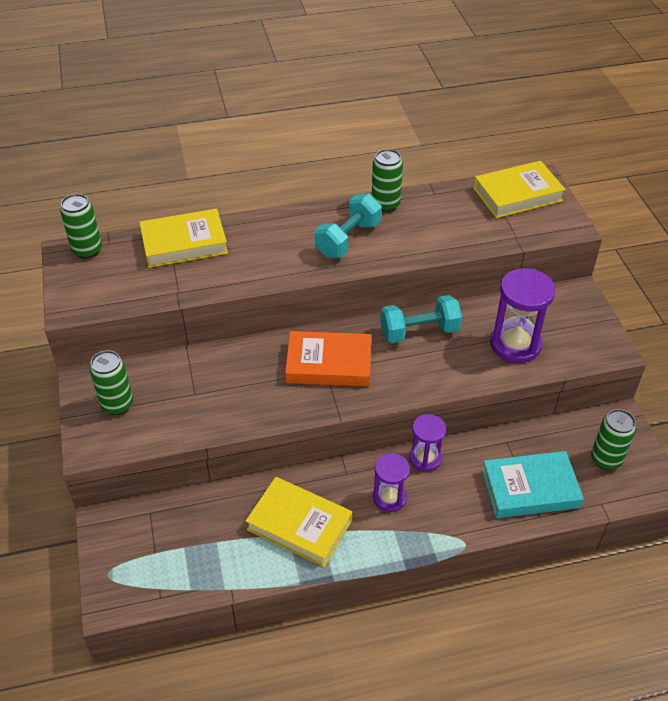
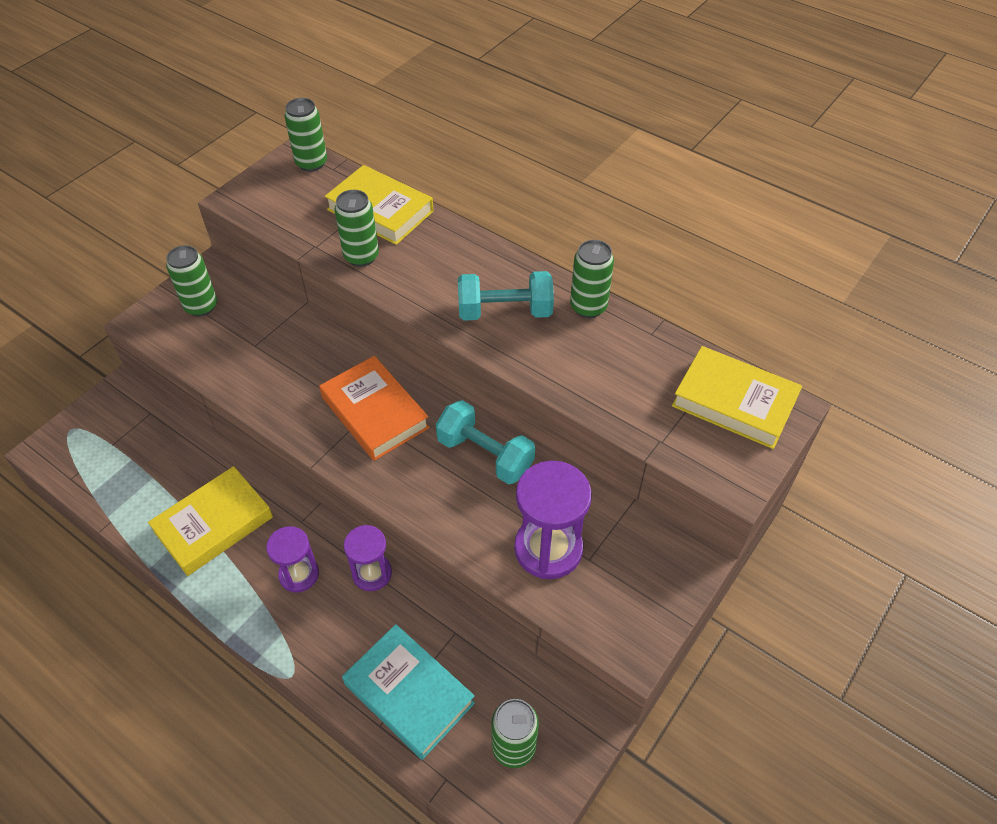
camera: 50 degrees right, 5 degrees up
(218, 275) = (361, 256): none -> green can
(299, 525) = (214, 524): yellow book -> yellow book turned 60 degrees clockwise

